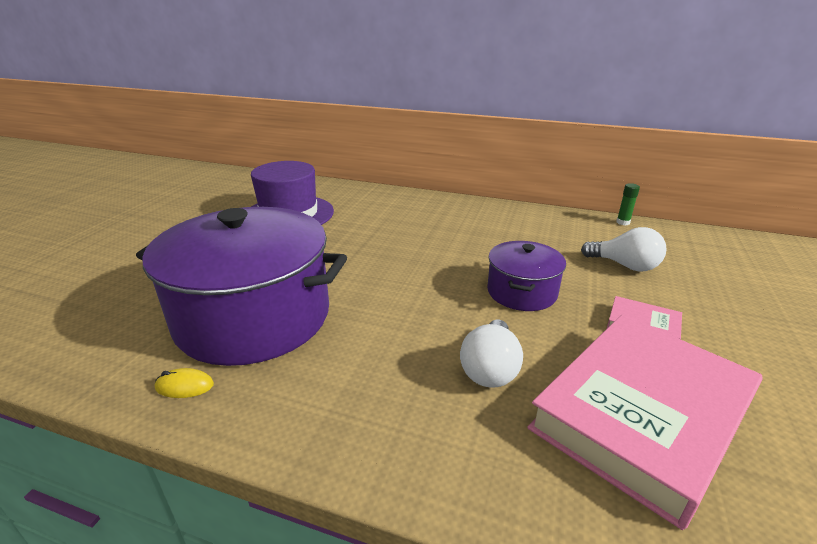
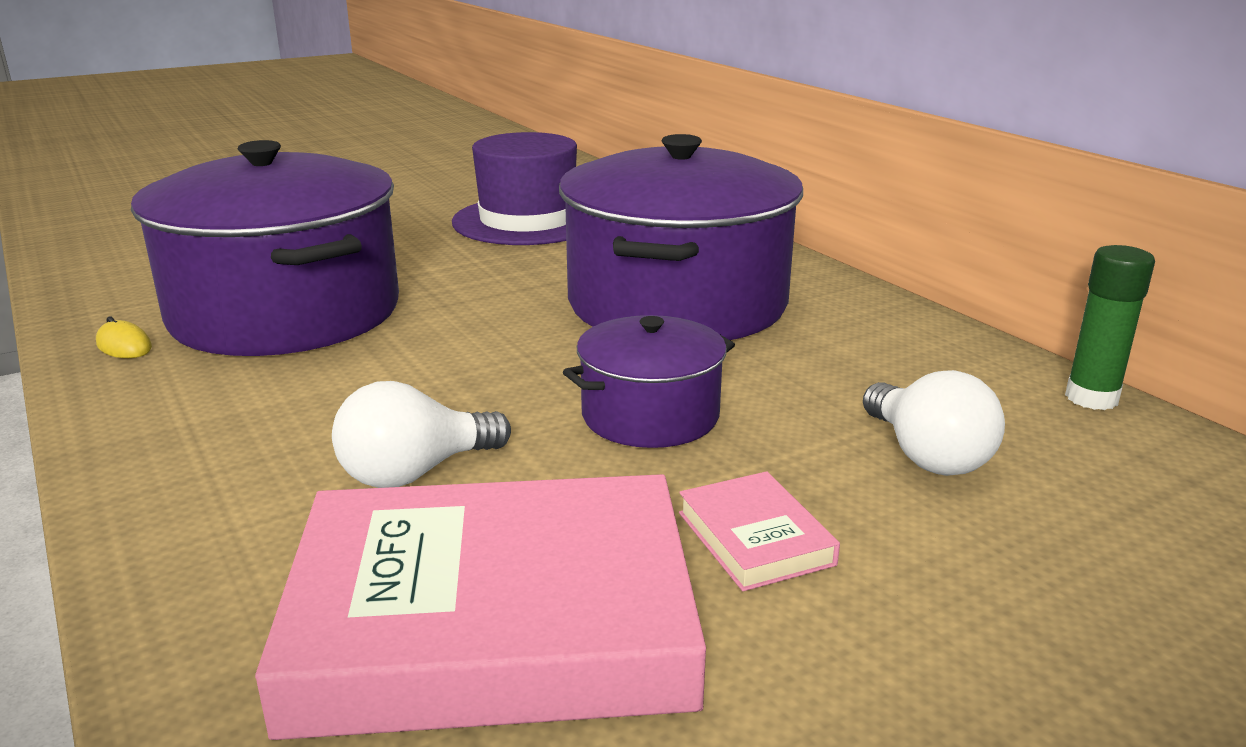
camera: 40 degrees right, 5 degrees down
(436, 234) = (677, 303): none -> purple pot
(623, 222) = (1091, 398): green glue stick -> green glue stick, size x1.57

